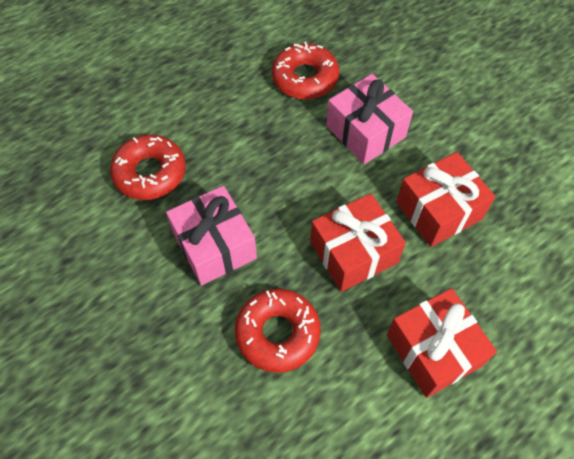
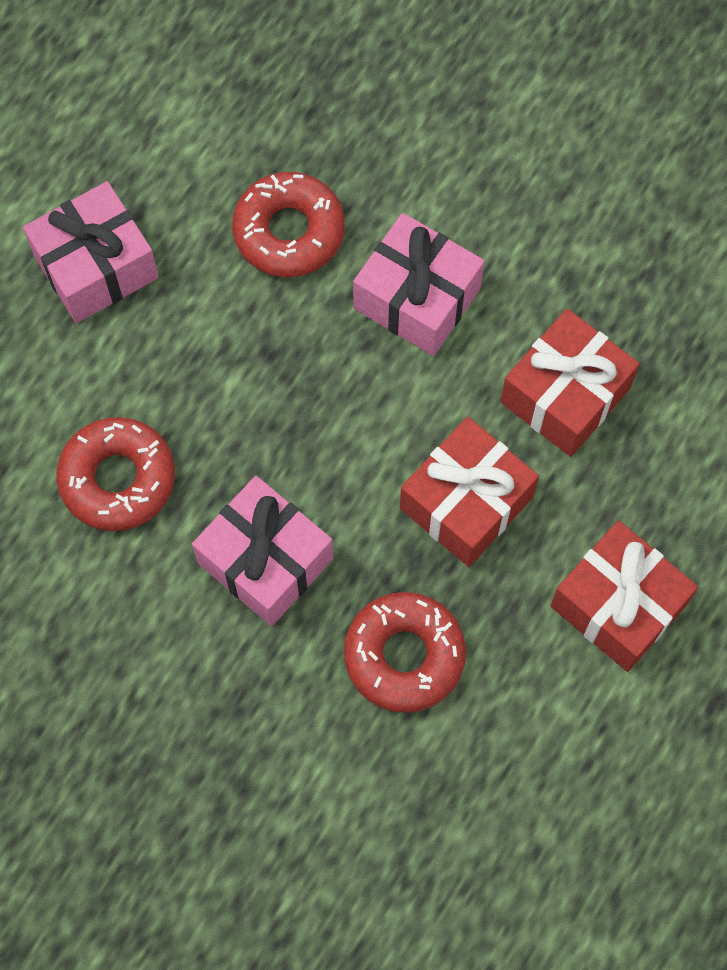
camera: 20 degrees left, 10 degrees up
(191, 65) = (96, 266): none -> pink gift

